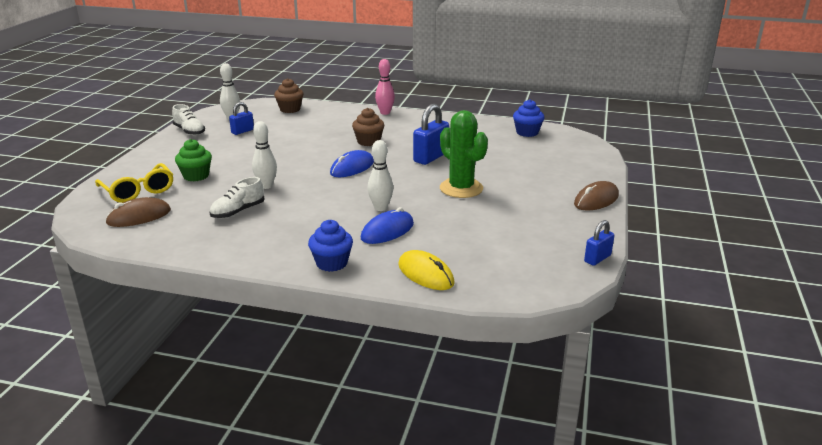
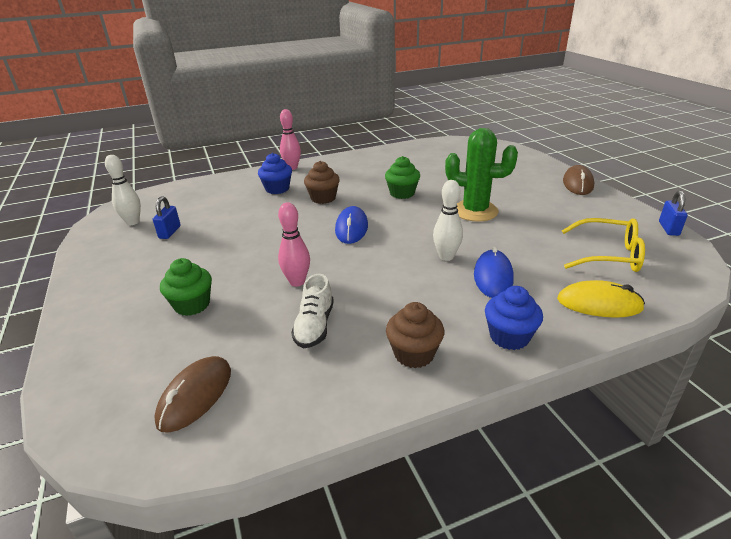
camera: 35 degrees left, 5 degrees up
(138, 191) = (140, 359): yellow glasses -> yellow glasses (608, 255)
(189, 131) = (99, 255): white shoe -> none
(266, 186) = (297, 282): white bowling pin -> pink bowling pin
(290, 109) = (189, 193): brown cupcake -> brown cupcake (414, 354)
(431, 157) = (402, 193): blue padlock -> green cupcake
(527, 132) = (436, 149): blue cupcake -> blue cupcake (277, 189)

